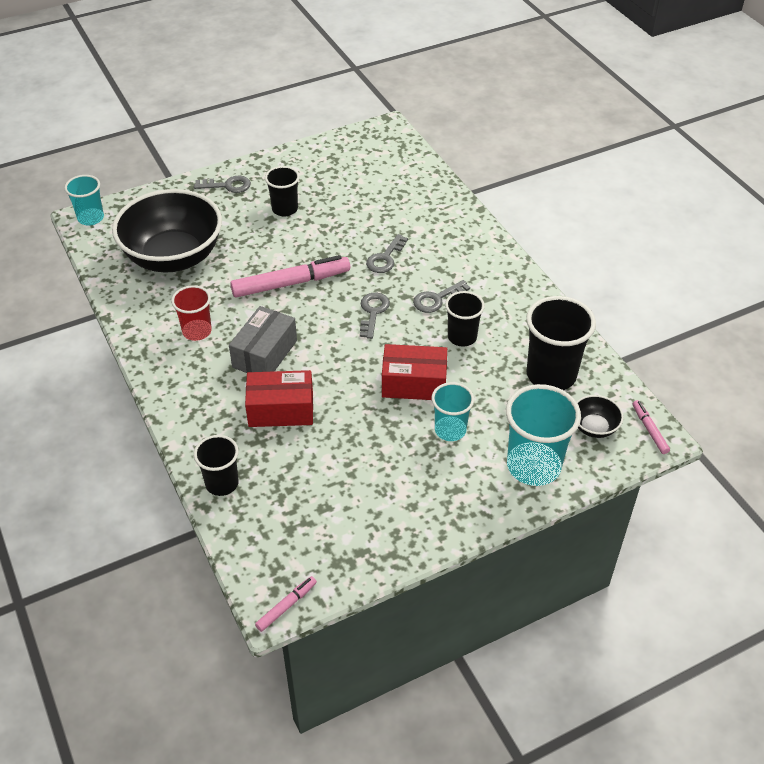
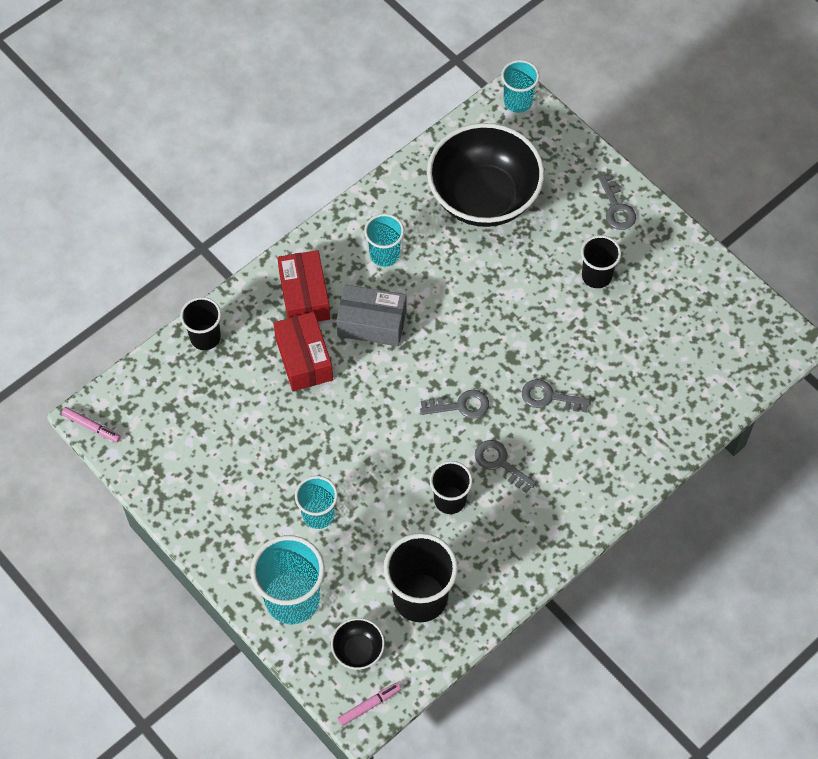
camera: 75 degrees right, 15 degrees up
(197, 331) = (384, 255): red cup -> turquoise cup
(290, 283) = (479, 316): pink marker -> none
(414, 383) = (371, 468): red box -> red box (304, 296)

